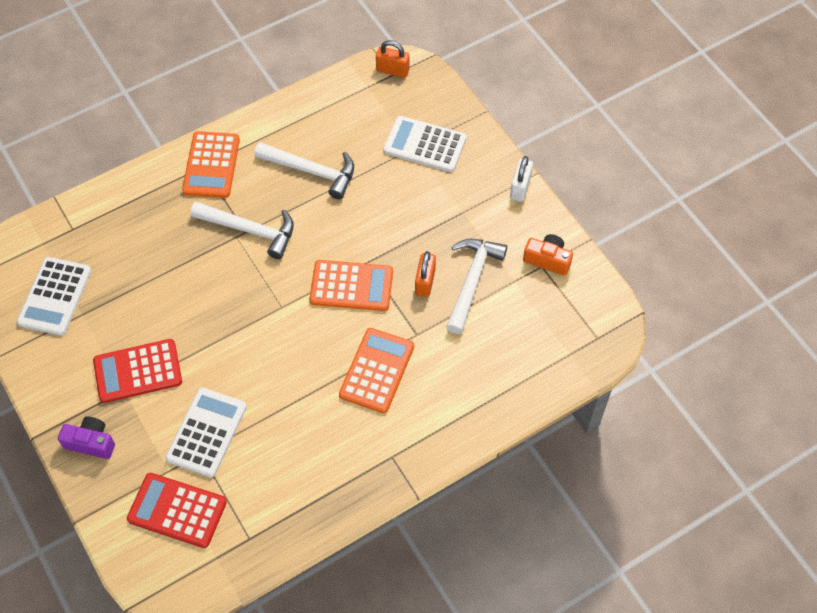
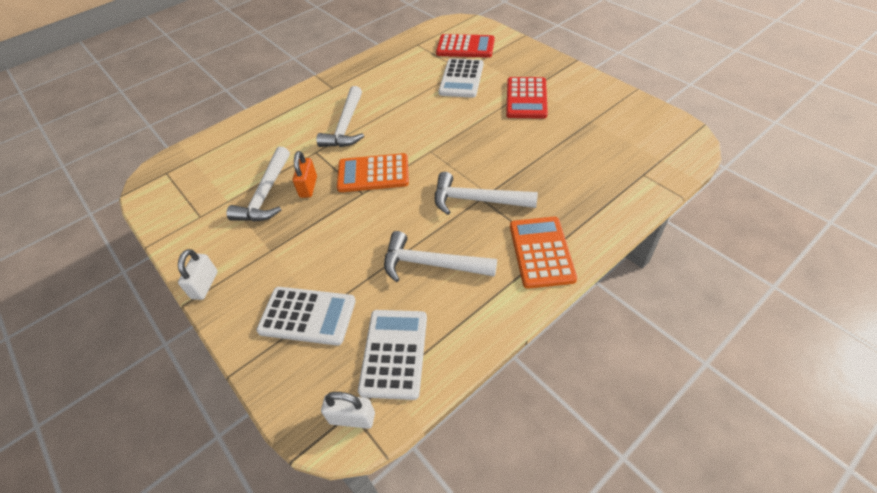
camera: 175 degrees right, 10 degrees down
(55, 296) = (621, 127): white calculator -> white calculator (394, 353)
(91, 442) = (537, 63): purple camera -> none
(138, 371) = (526, 98): red calculator -> red calculator turned 120 degrees clockwise
(377, 371) = (346, 126): orange calculator -> white hammer
(392, 70) = (352, 418): orange padlock -> white padlock
(547, 260) = (192, 222): orange camera -> none

